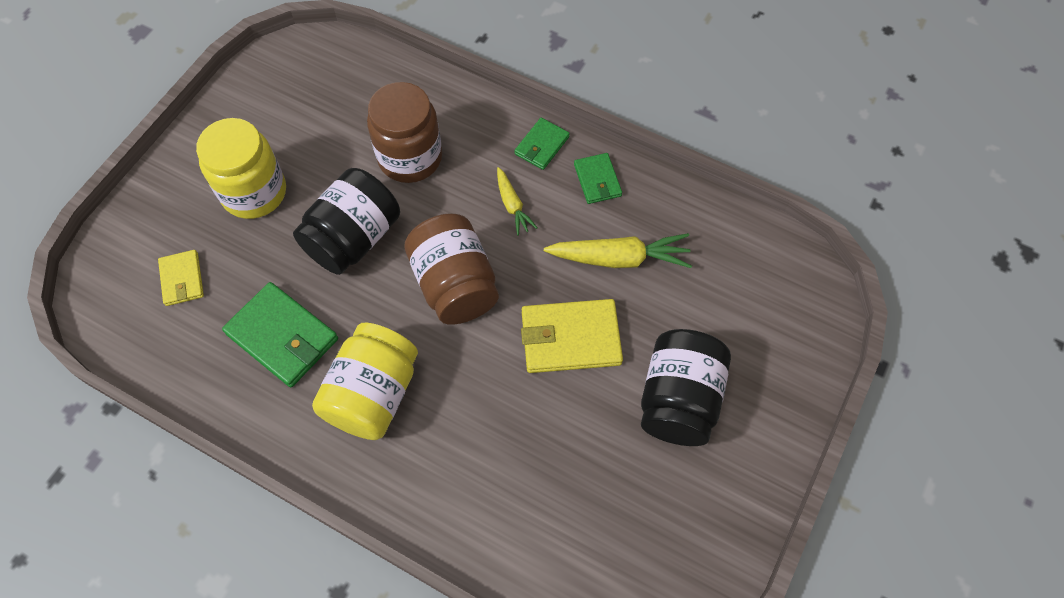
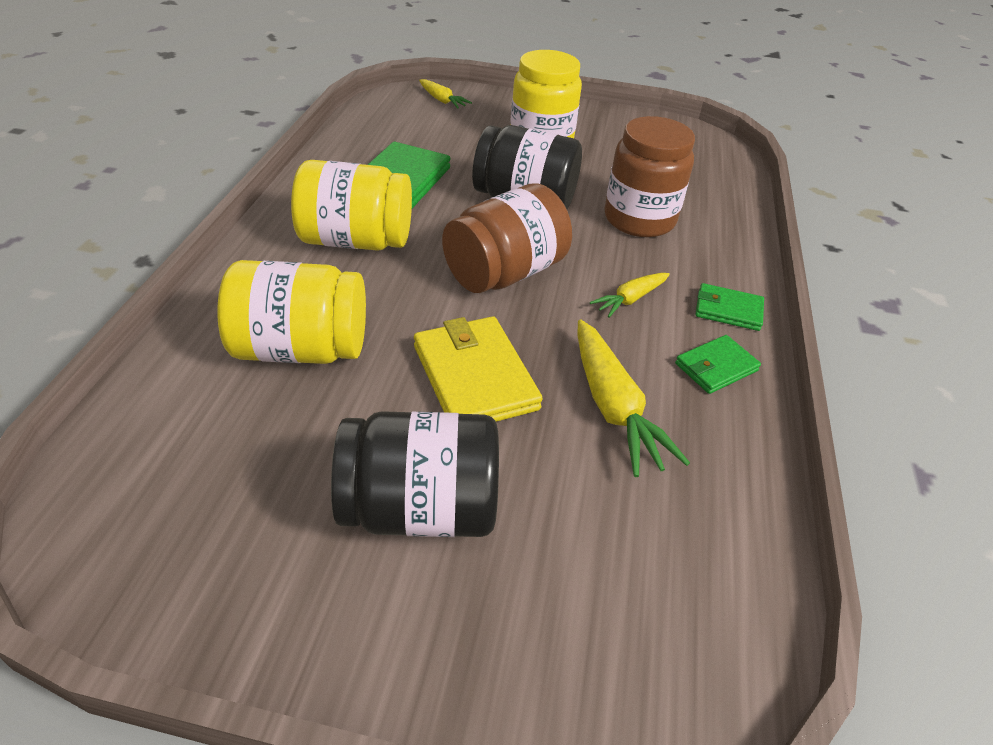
camera: 70 degrees right, 20 degrees down
(123, 261) = (442, 100): none -> yellow carrot
(182, 279) = (437, 126): yellow wallet -> none
(509, 457) = (301, 349): none -> yellow jar

